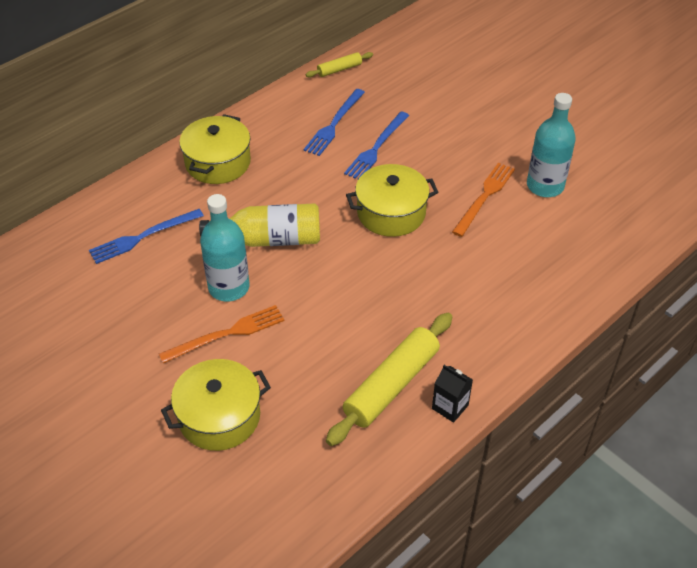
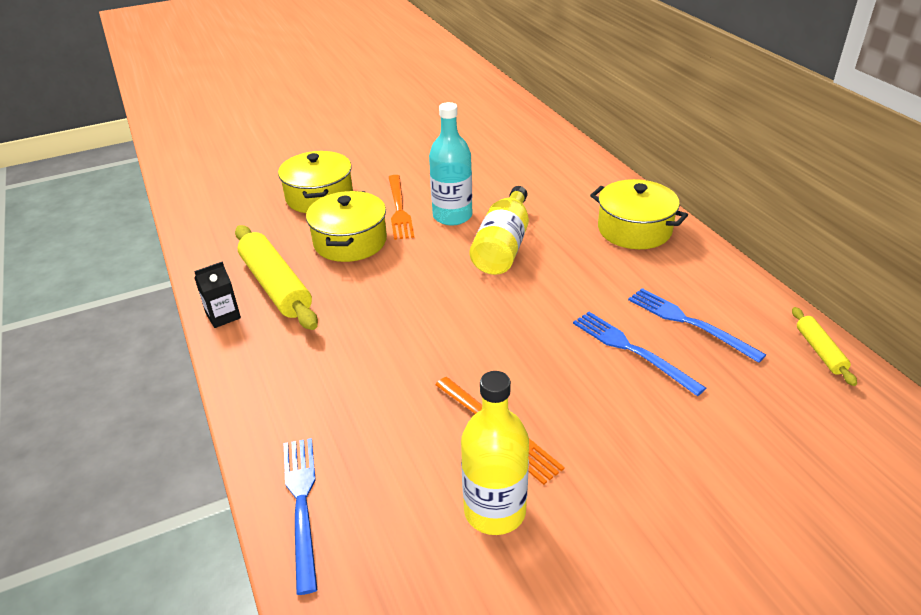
camera: 110 degrees right, 10 degrees down
(143, 237) = (539, 181): blue fork -> blue fork (302, 504)
(391, 213) = (505, 336): yellow pot -> yellow pot (350, 241)
(545, 186) = (495, 511): turquoise bottle -> yellow bottle

